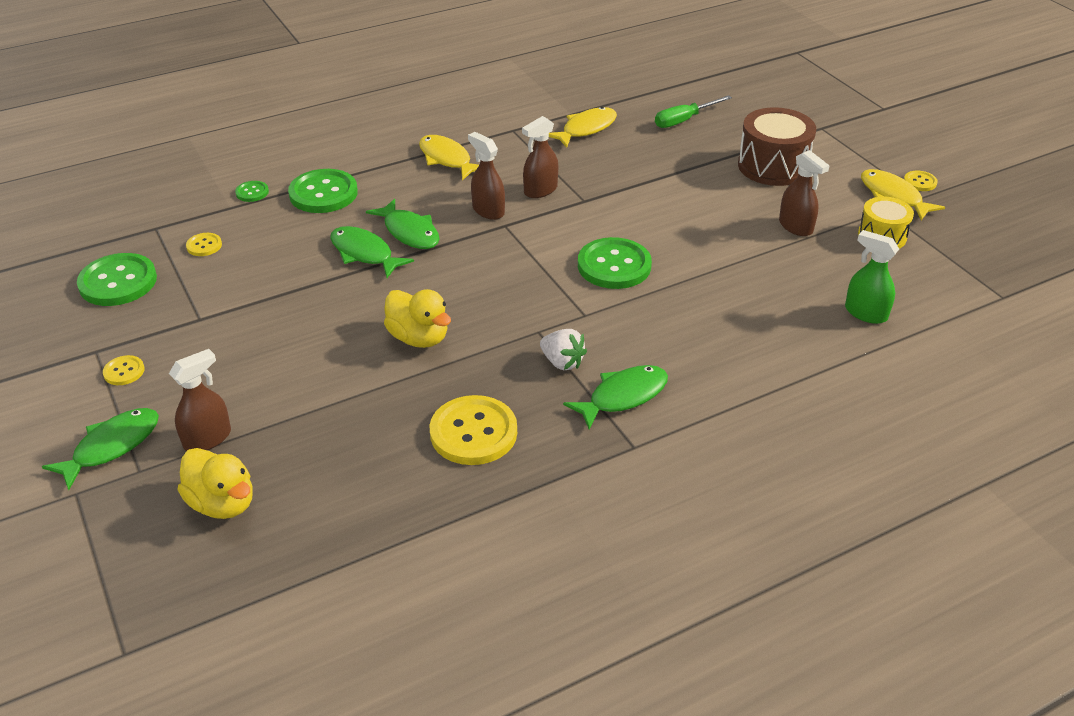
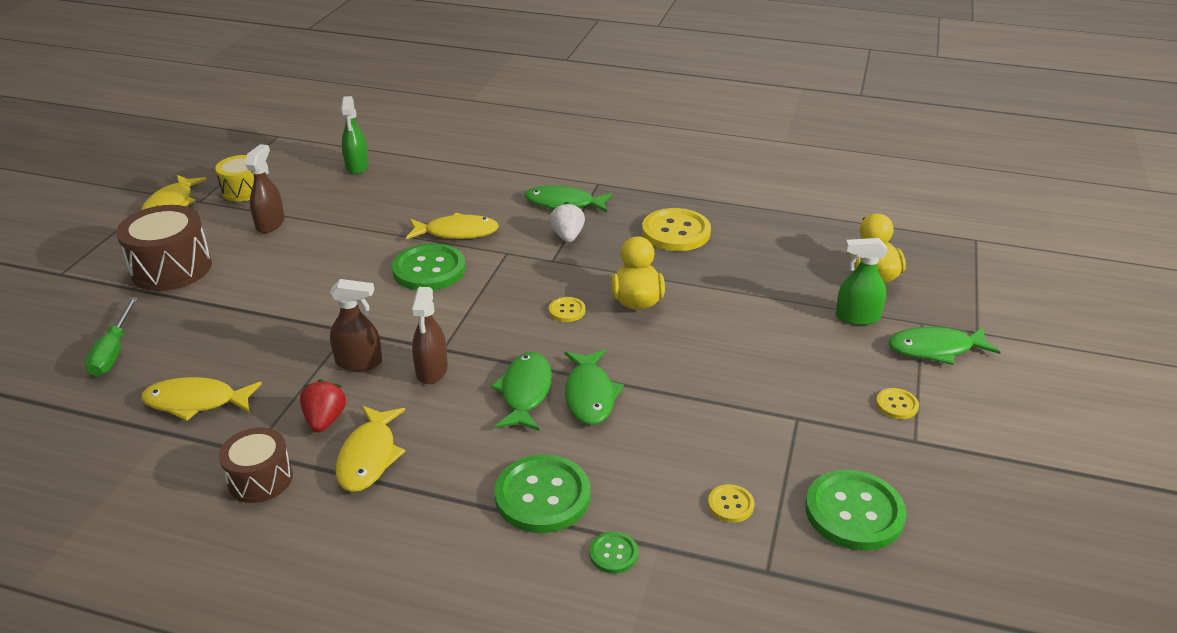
camera: 135 degrees left, 5 degrees down
(208, 439) = (857, 317): brown spray bottle -> green spray bottle
(484, 125) = (260, 479): none -> brown drum
(502, 159) = (325, 420): none -> red strawberry
(655, 307) = (457, 232): none -> yellow fish
(684, 120) = (113, 352): green screwdriver -> green screwdriver turned 75 degrees clockwise
(920, 182) = (133, 202): yellow button -> yellow button (567, 311)

